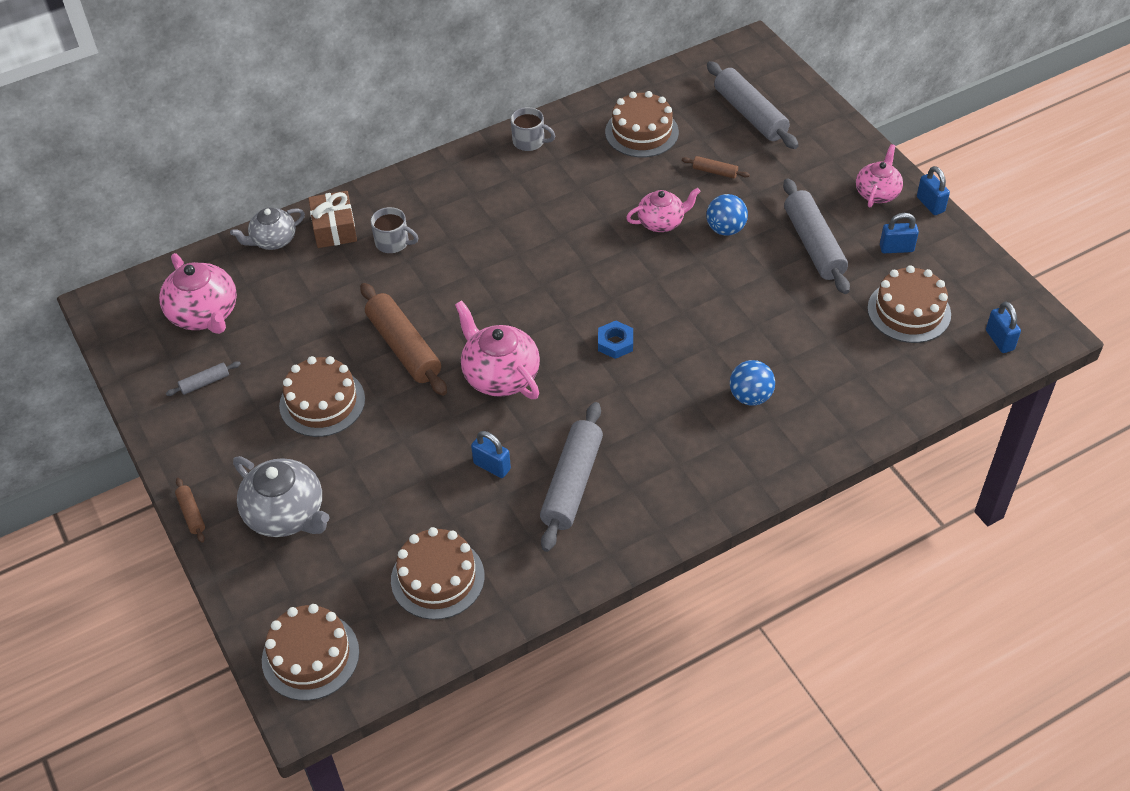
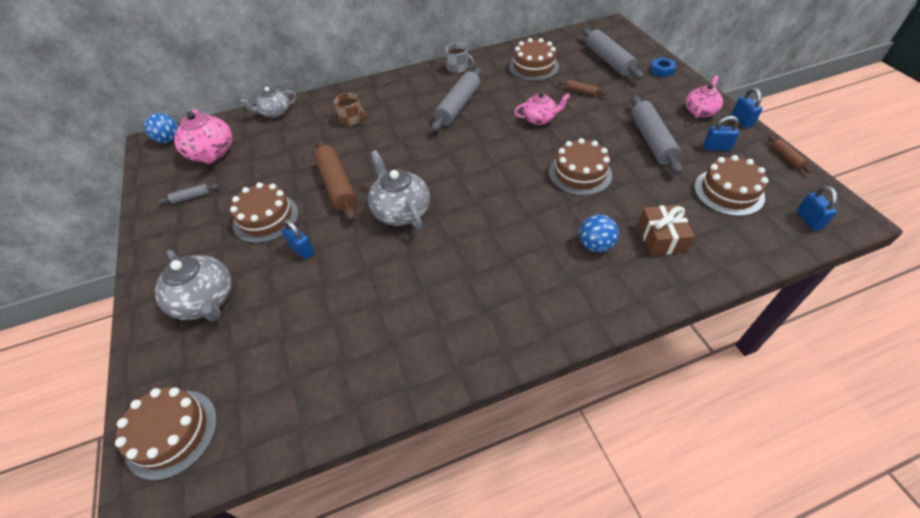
camera: 10 degrees right, 0 degrees up
(191, 513) = (136, 292): brown rolling pin -> brown rolling pin (786, 157)
(334, 228) = (317, 109): brown gift -> brown gift (661, 238)
(393, 242) = (352, 119): grey mug -> brown mug
(437, 578) = (304, 372): brown cake -> brown cake (580, 173)
(492, 466) = (376, 279): blue padlock -> blue padlock (302, 250)
(500, 375) = (401, 211): pink teapot -> grey teapot
(572, 483) = (437, 301): grey rolling pin -> grey rolling pin (458, 106)
(615, 343) = (492, 195): blue nut -> blue nut (662, 70)
(725, 229) = (585, 126): blue ball -> blue ball (169, 140)

